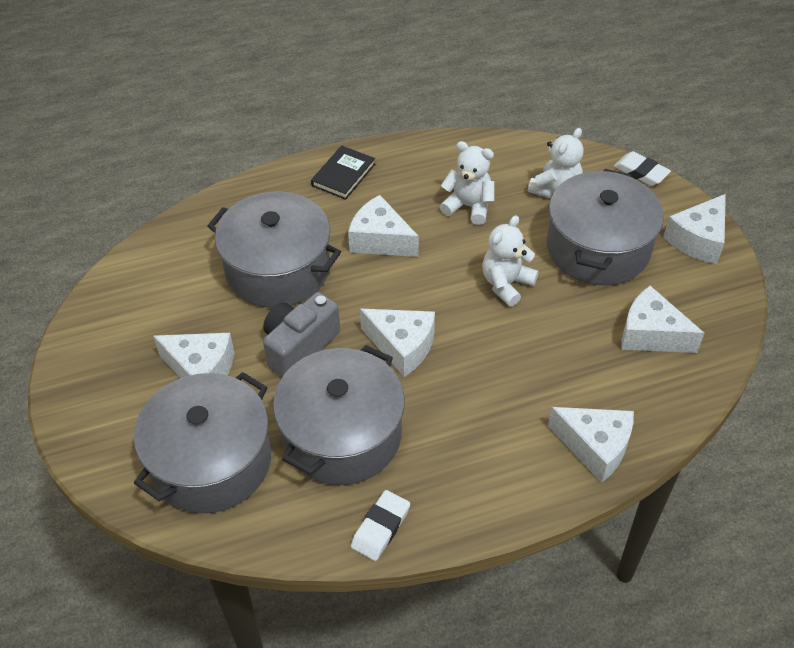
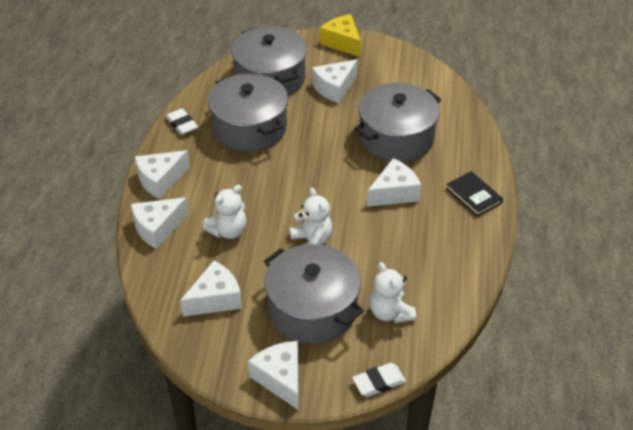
camera: 115 degrees right, 5 degrees down
(78, 403) = (342, 42): none -> yellow cheese
(299, 346) = (325, 129): grey camera -> none
(402, 346) = (294, 172): white cheese -> white cheese (160, 180)
(468, 206) = (401, 252): white teddy bear -> white teddy bear (228, 231)

